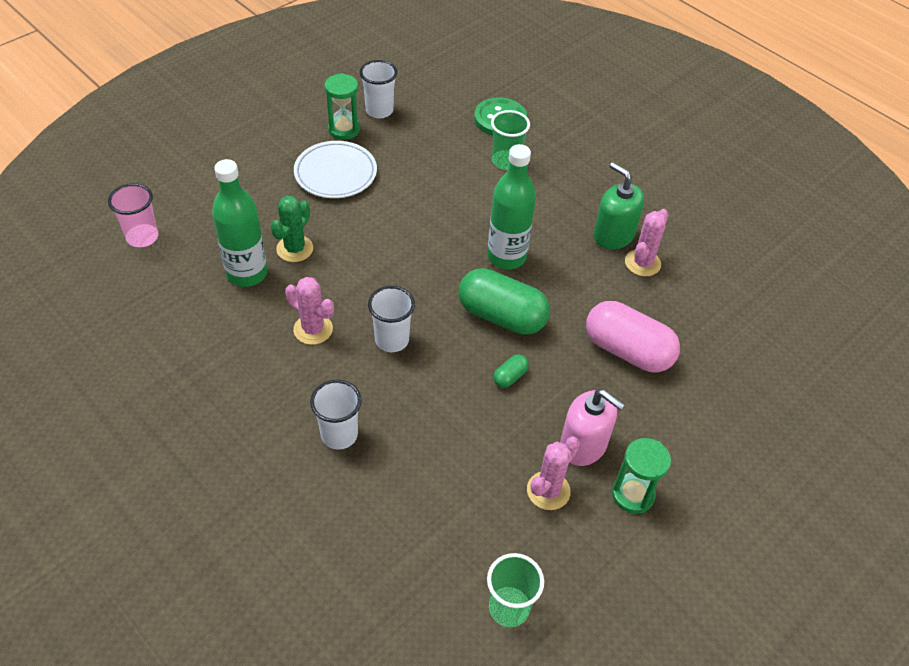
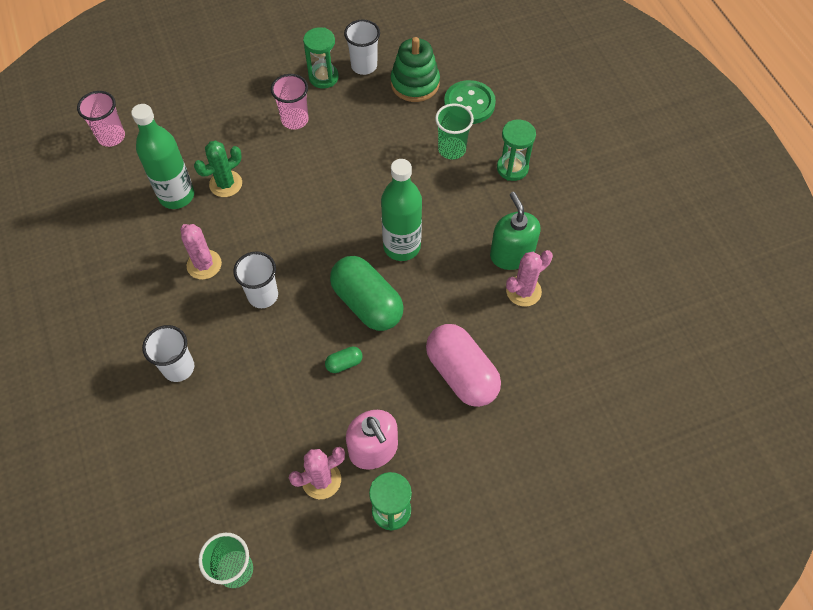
camera: 25 degrees right, 10 degrees up
(335, 173) = (295, 120): white plate -> pink cup
(438, 114) = (415, 83): none -> green stacking toy
(571, 163) = (512, 168): none -> green hourglass

